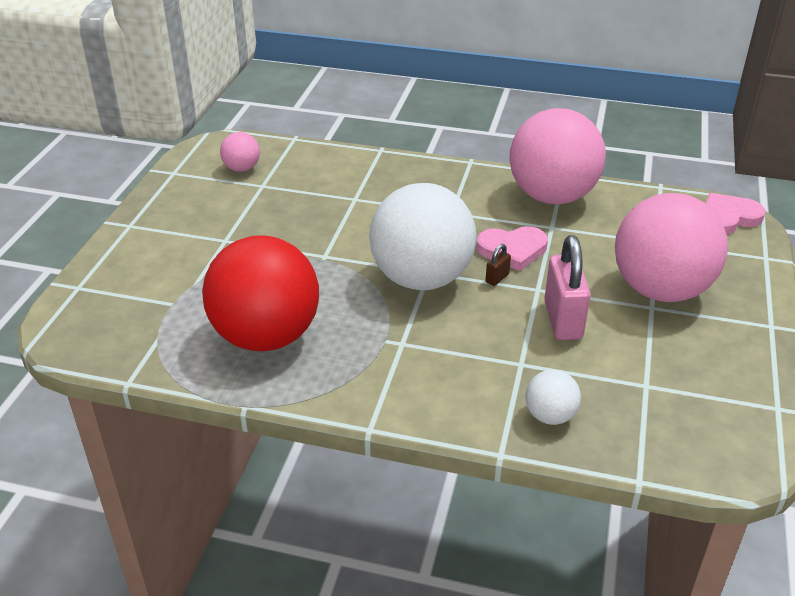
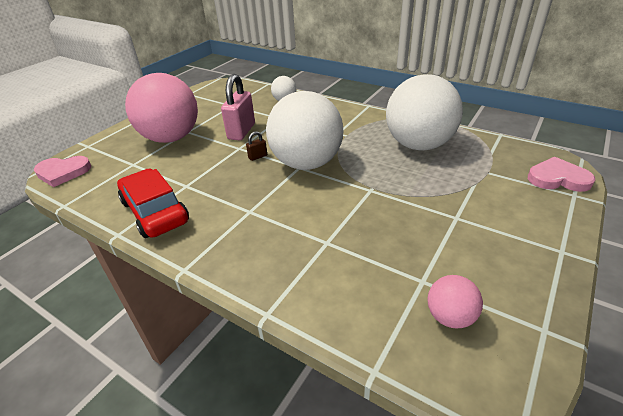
camera: 160 degrees left, 0 degrees up
(266, 336) = (418, 145): red ball -> white ball
(512, 250) = (231, 173): pink heart -> pink heart (558, 178)
(552, 196) = (155, 212): pink ball -> red car

